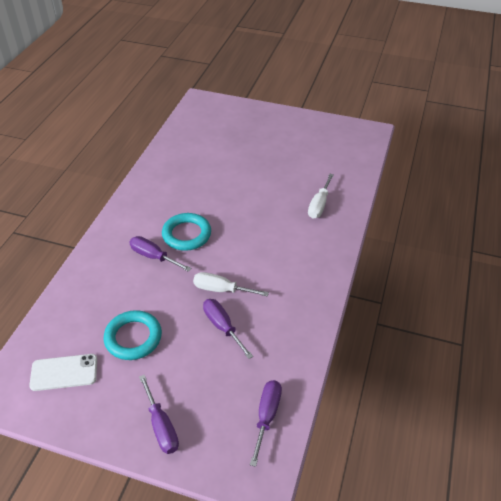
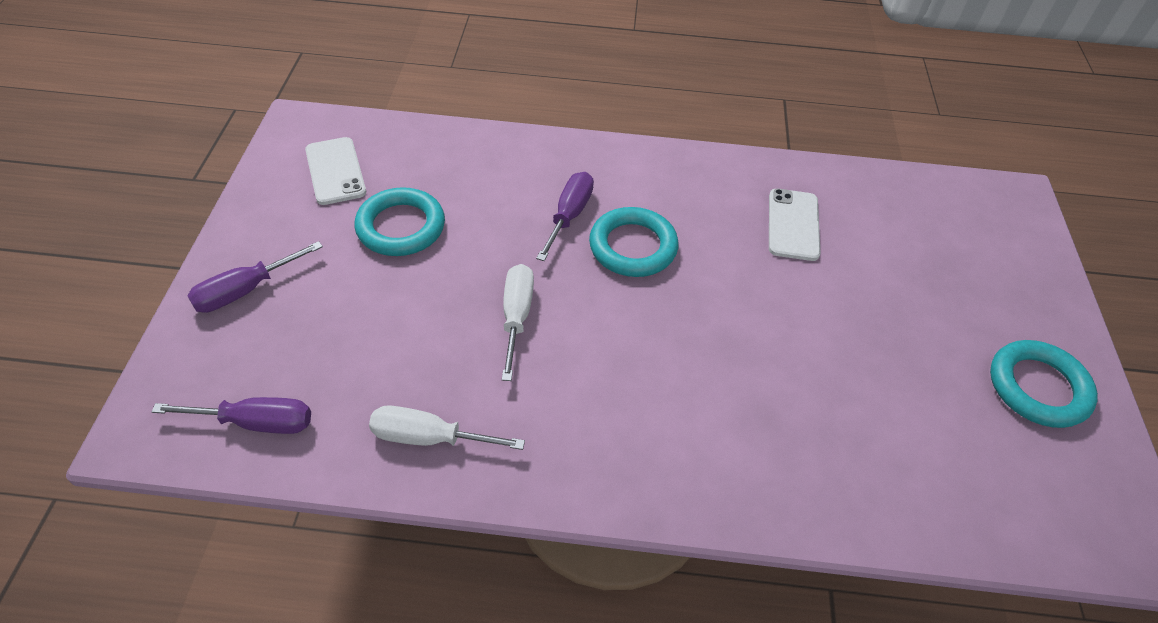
camera: 75 degrees right, 5 degrees up
(192, 173) = (793, 225): none -> white phone
(222, 327) = (435, 332): purple screwdriver -> none
(302, 130) = (1037, 387): none -> turquoise ring
(319, 205) = (797, 449): white screwdriver -> white screwdriver (429, 437)

